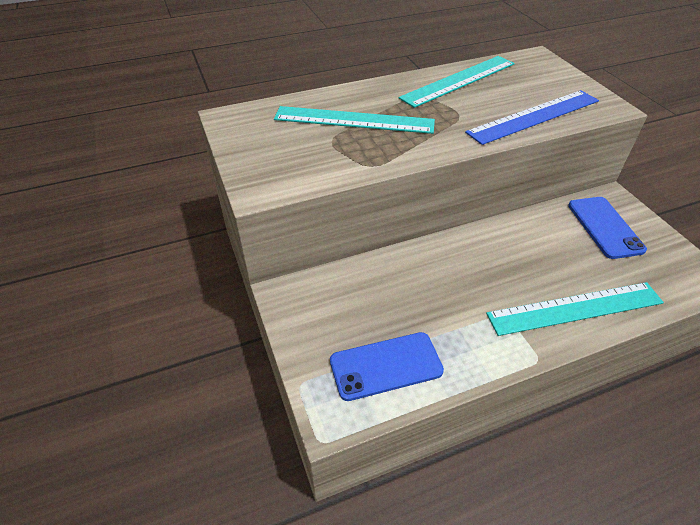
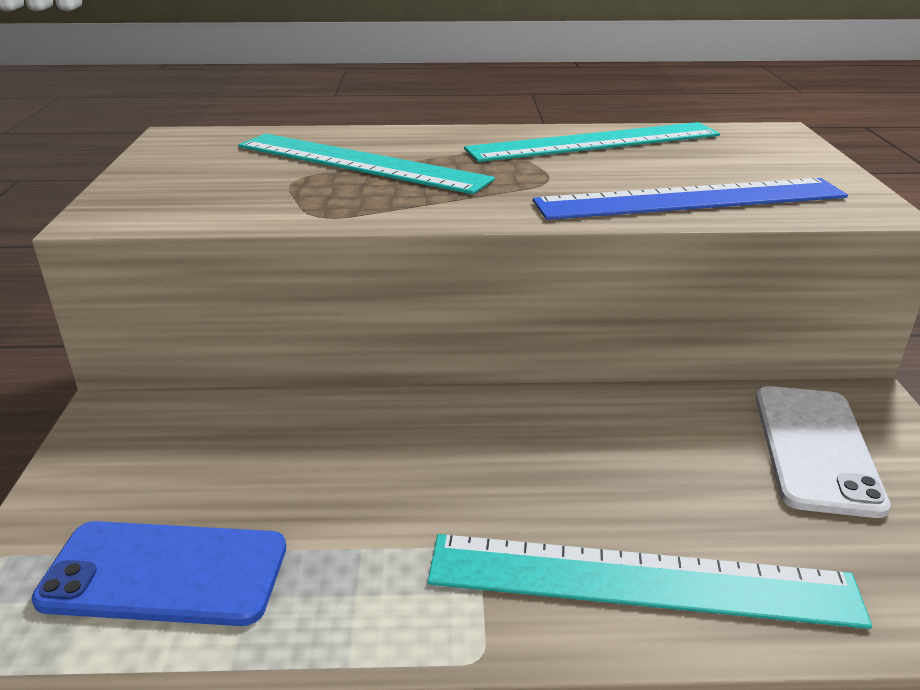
camera: 20 degrees right, 15 degrees down
(604, 227) = (815, 448): blue phone -> white phone

